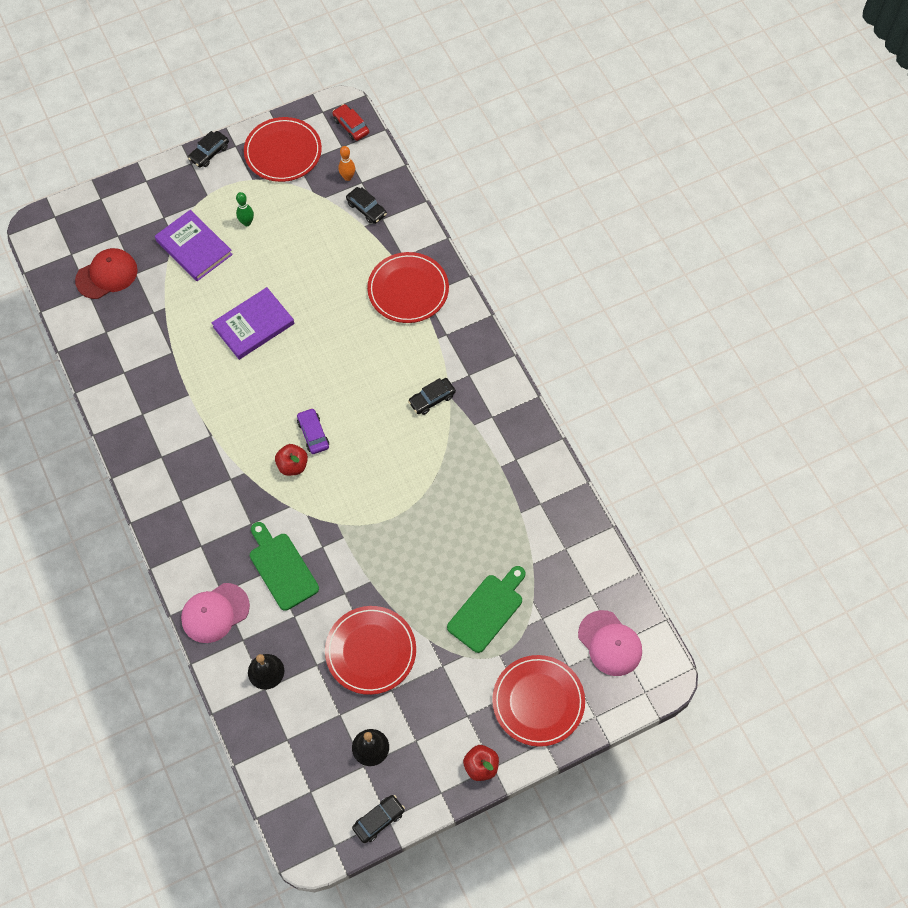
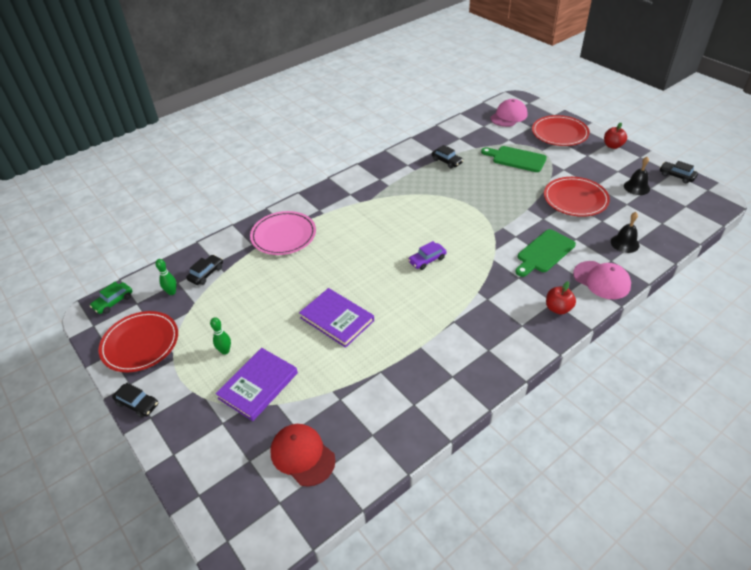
camera: 100 degrees left, 20 degrees down
(292, 465) = (459, 265): red apple -> red apple (558, 308)
(347, 177) = (172, 292): orange bowling pin -> green bowling pin
(351, 126) = (113, 302): red car -> green car
(408, 290) = (283, 235): red plate -> pink plate
(432, 399) = (375, 207): black car -> black car (447, 161)

